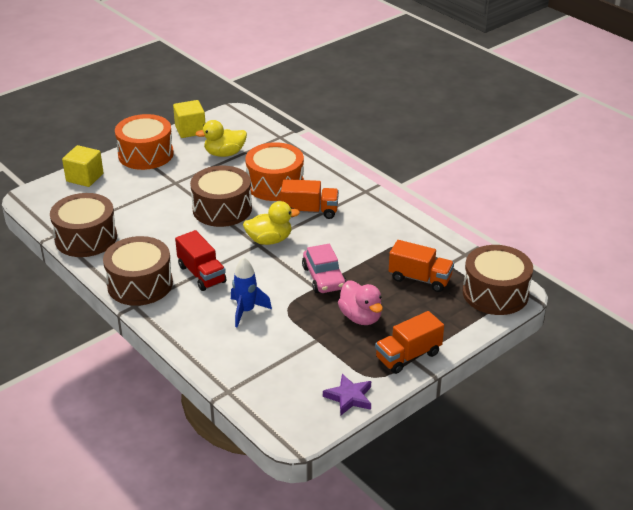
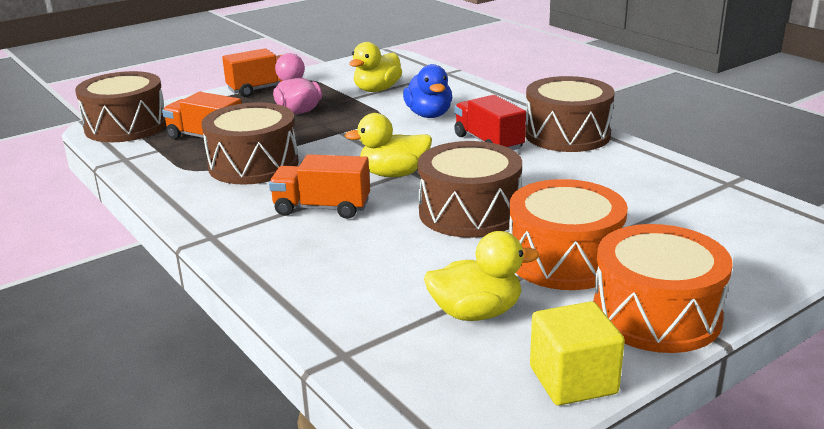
camera: 175 degrees left, 10 degrees down
(85, 177) = (755, 267): yellow cube -> none
(86, 238) = (676, 178): brown drum -> brown drum (253, 165)
(246, 311) = (429, 115): blue rocket -> blue duck
(275, 184) = (373, 249): orange drum -> orange drum (564, 259)
(296, 354) = (377, 90): none -> yellow duck
(324, 278) = (328, 139): pink car -> none
(349, 397) = (333, 70): purple star -> none

